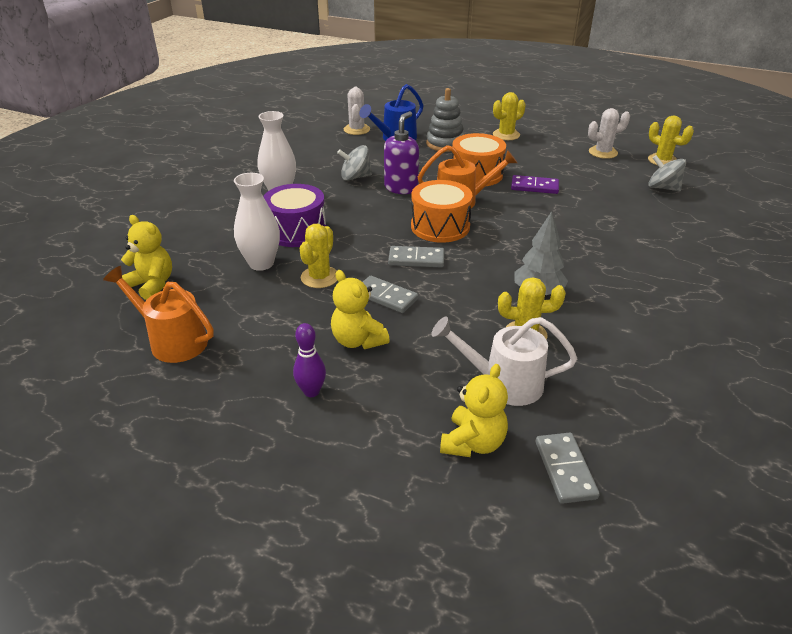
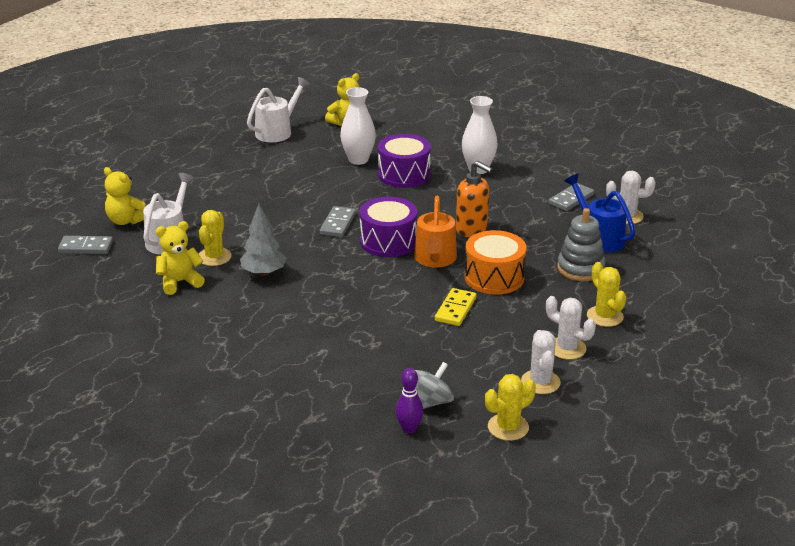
camera: 100 degrees right, 5 degrees down
(172, 340) = (277, 131): orange watering can -> white watering can
(311, 391) = (202, 173): purple bowling pin -> purple bowling pin (409, 429)
(320, 277) = (329, 181): yellow cactus -> none
(355, 177) = (501, 207): grey spinning top -> none
(358, 340) = (244, 191): yellow teddy bear -> yellow teddy bear (179, 282)
(386, 296) = (290, 206): grey domino -> grey domino (571, 199)
(401, 188) = (472, 229): purple soap dispenser -> orange soap dispenser
(440, 226) = (388, 241): orange drum -> purple drum
(534, 187) = (455, 309): purple domino -> yellow domino
(555, 145) = (567, 348): none -> white cactus

